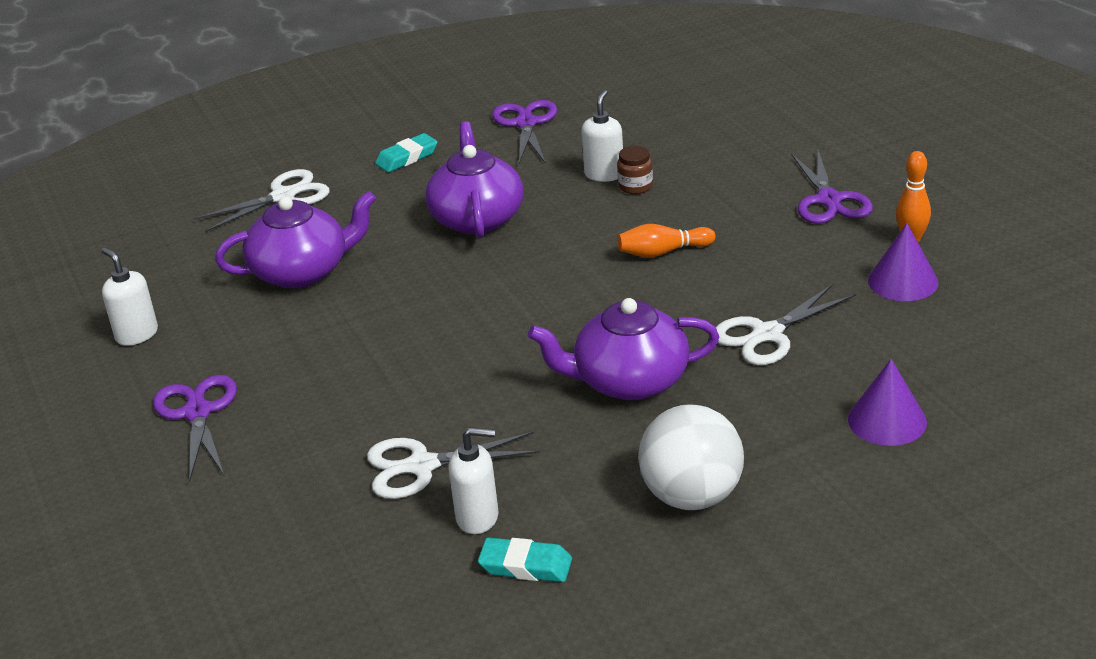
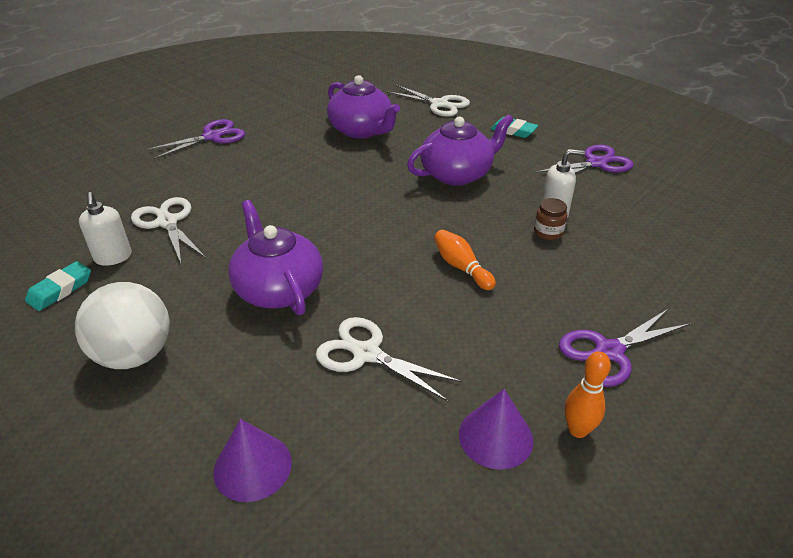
camera: 65 degrees right, 5 degrees up
(137, 334) = (280, 101): white soap dispenser -> none
(525, 565) = (60, 290): turquoise eraser -> turquoise eraser turned 45 degrees clockwise

